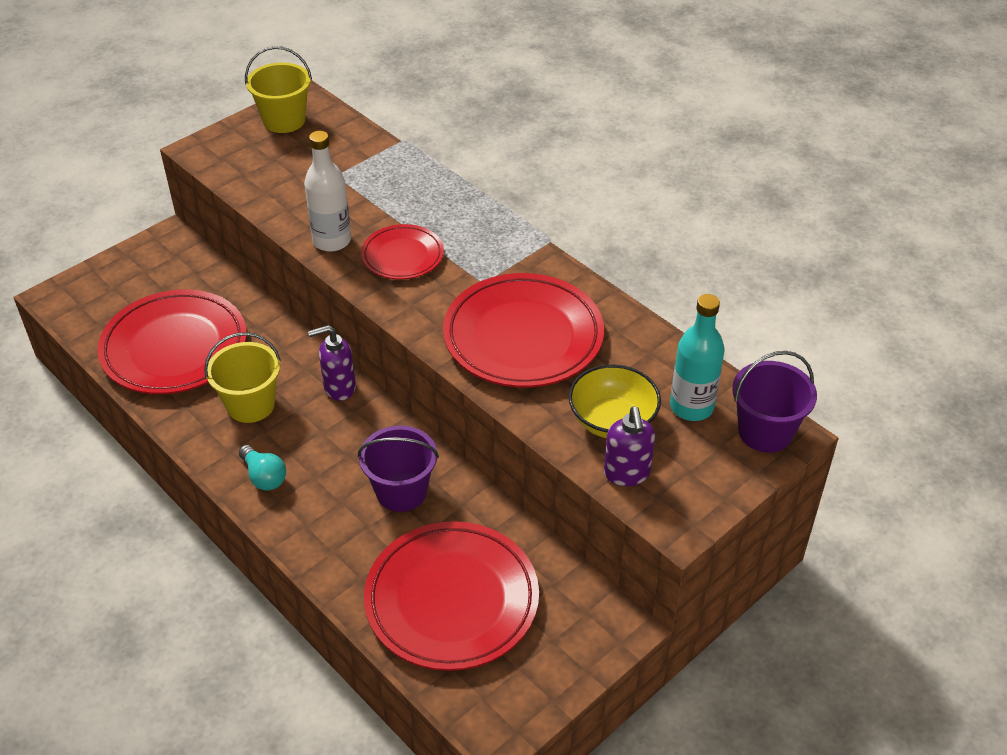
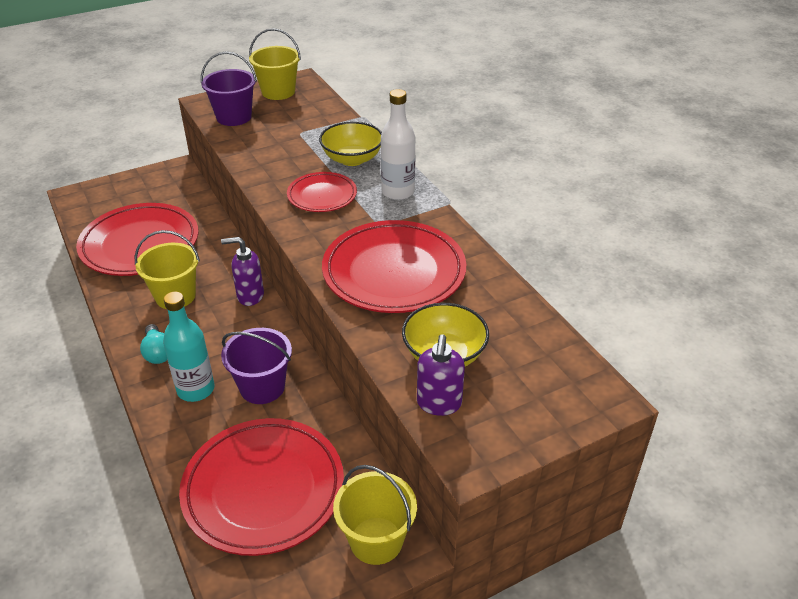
camera: 15 degrees right, 5 degrees down
(332, 241) = (271, 176): white bottle -> white bottle (398, 192)
(416, 201) = (352, 159): none -> yellow bowl
(587, 624) = (376, 540): none -> yellow bucket
(691, 407) = (522, 357): turquoise bottle -> turquoise bottle (196, 389)
(765, 432) = (586, 392): purple bucket -> purple bucket (234, 117)

